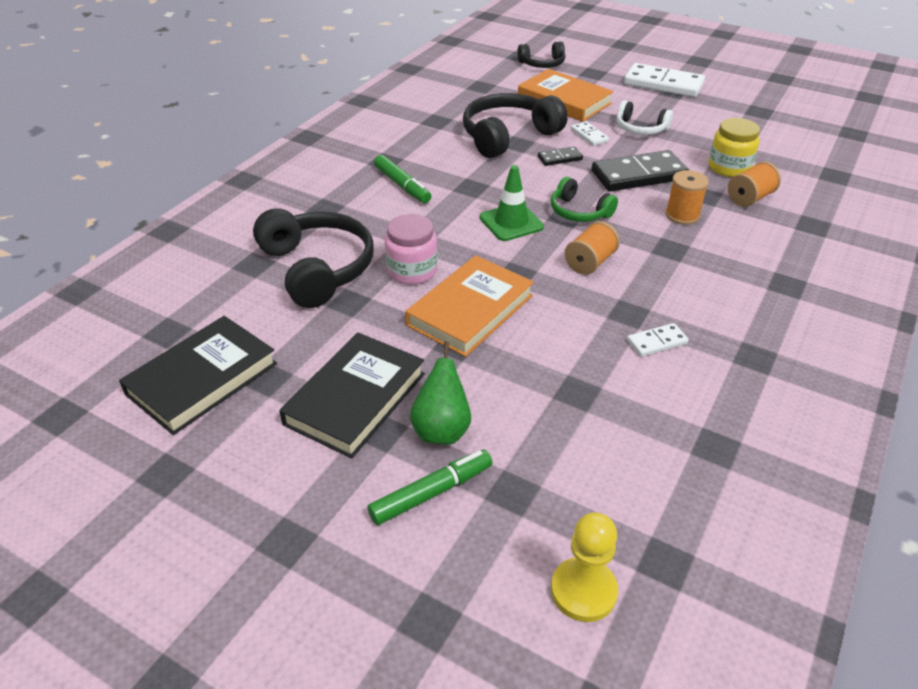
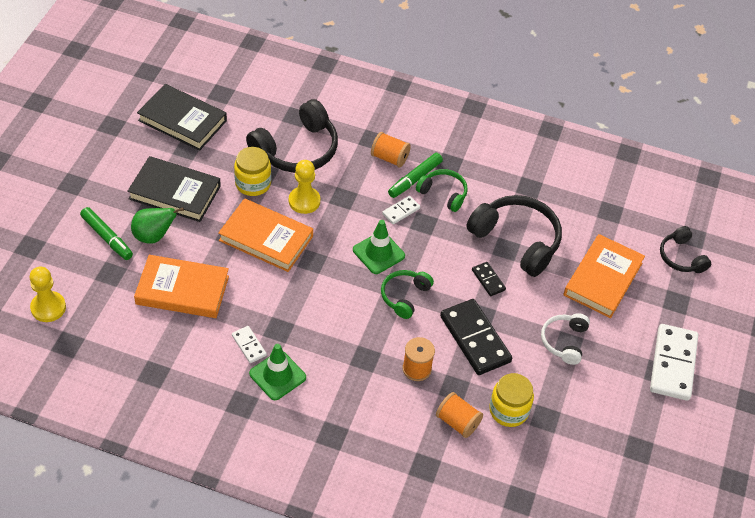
camera: 75 degrees right, 10 degrees up
(365, 314) = (253, 183): none -> yellow jar
(412, 271) = (304, 201): pink jar -> yellow pawn
(431, 170) = (443, 194): none -> green headphones
(555, 403) = (182, 290): none -> orange book
(589, 135) = (537, 301): white domino -> white domino (401, 211)
(590, 262) = (335, 305): orange spool -> orange spool (389, 158)
(704, 320) = (277, 375): none -> green traffic cone

